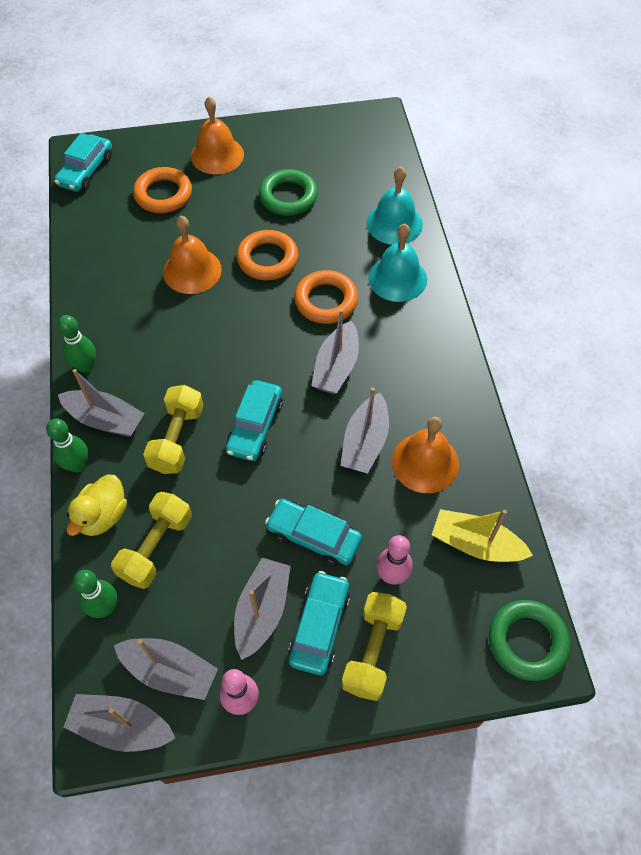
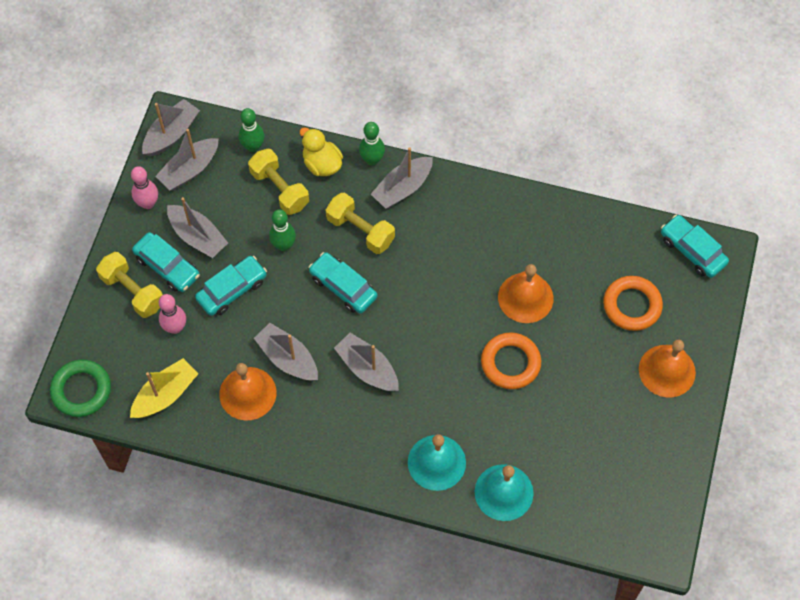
camera: 115 degrees right, 5 degrees up
(86, 366) = (460, 189): green bowling pin -> green bowling pin (283, 245)
(288, 197) = (581, 412): green ring -> none
(326, 301) = (440, 391): orange ring -> none

